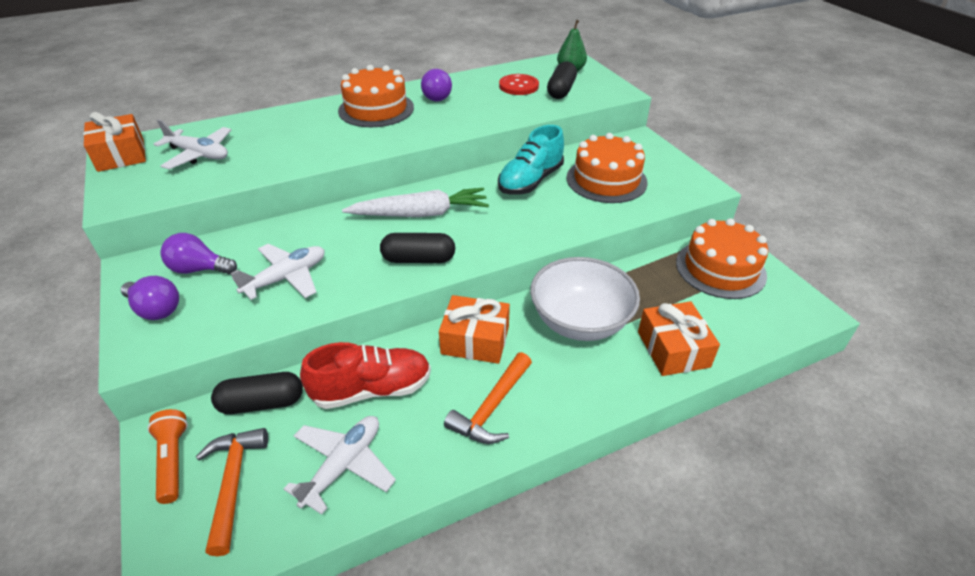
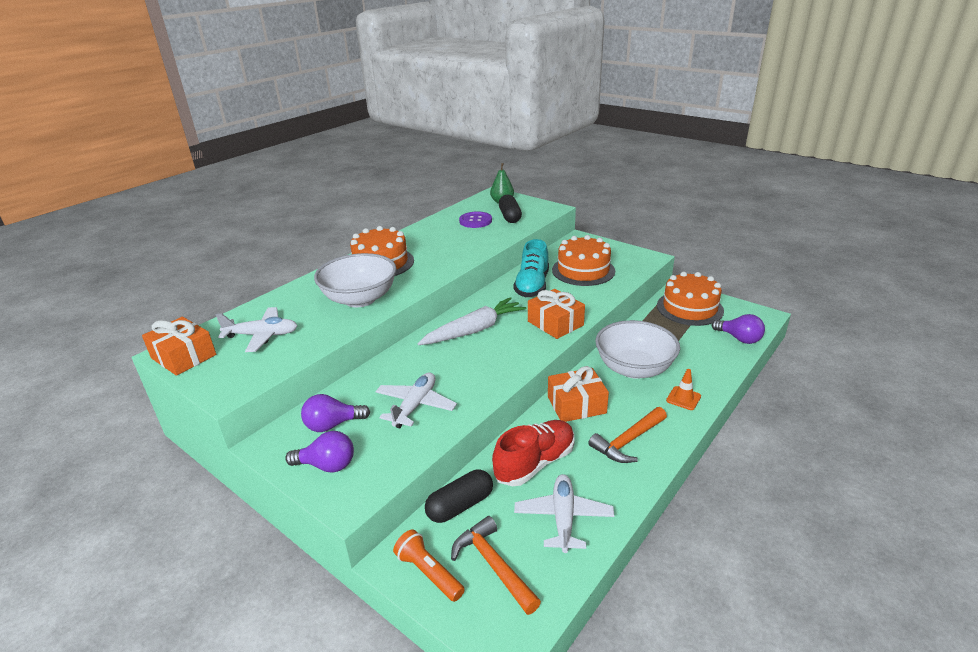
camera: 25 degrees left, 10 degrees down
(317, 143) = (360, 299): none -> white bowl
(418, 259) = (505, 360): black capsule -> none
(435, 97) = (419, 243): purple light bulb -> purple light bulb (739, 338)
(491, 408) = (628, 441): orange hammer -> orange hammer turned 45 degrees clockwise
(518, 86) = (475, 221): red button -> purple button
(605, 382) = (683, 398): none -> orange traffic cone
(673, 349) = (705, 364): orange gift -> orange gift (555, 323)

